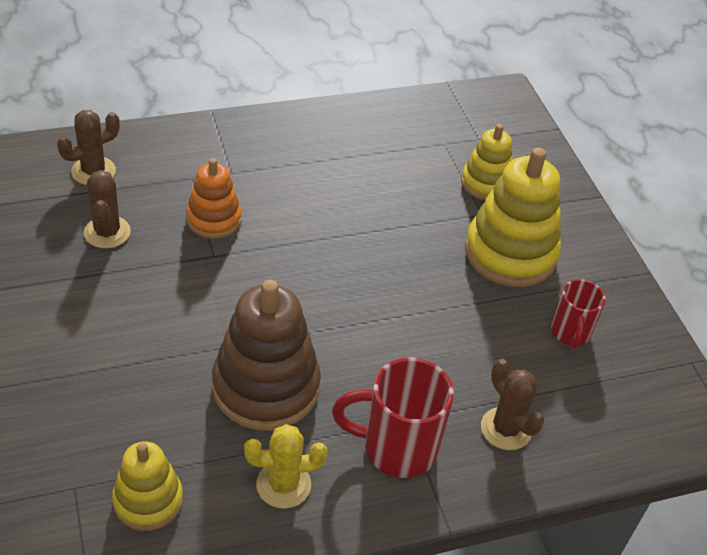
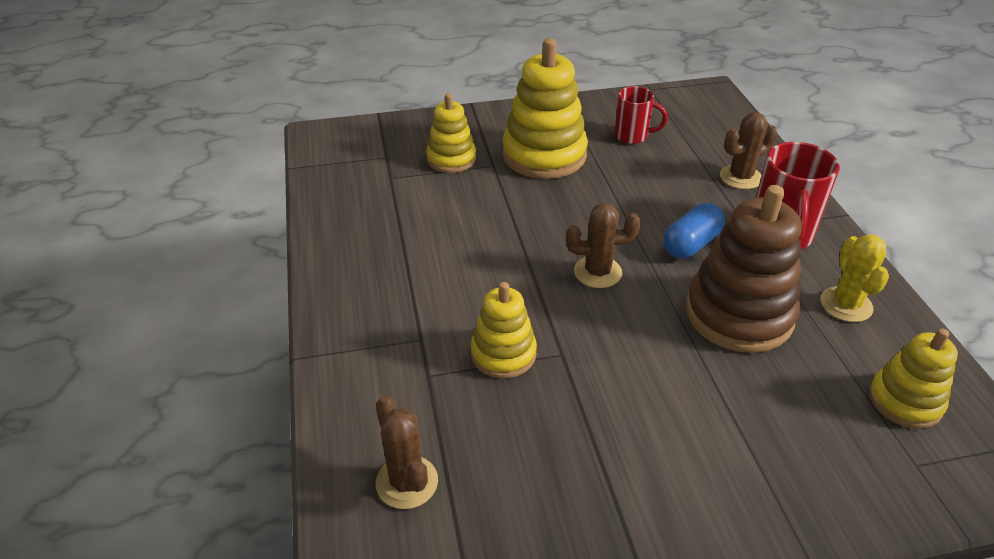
camera: 80 degrees left, 5 degrees down
(107, 232) = (528, 458): brown cactus -> brown cactus (597, 272)
(214, 219) = (503, 354): orange stacking toy -> yellow stacking toy
(371, 363) = (691, 244): none -> blue capsule

